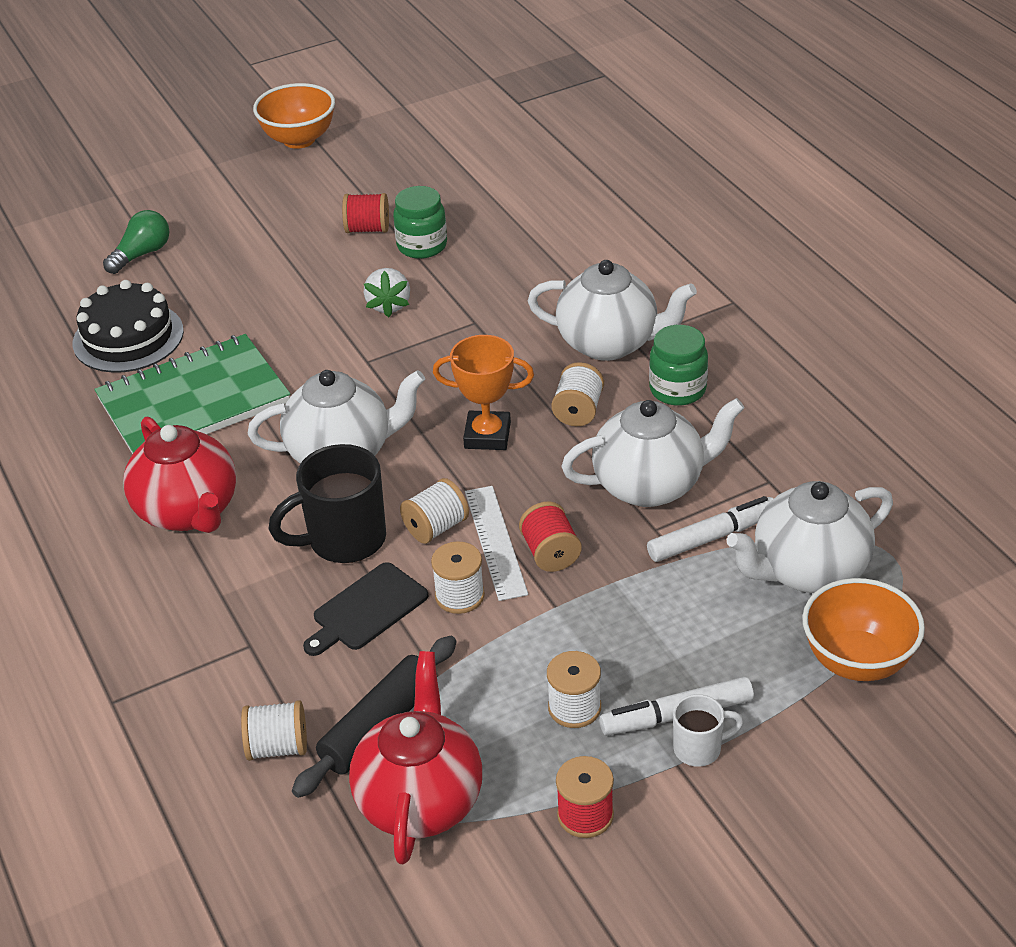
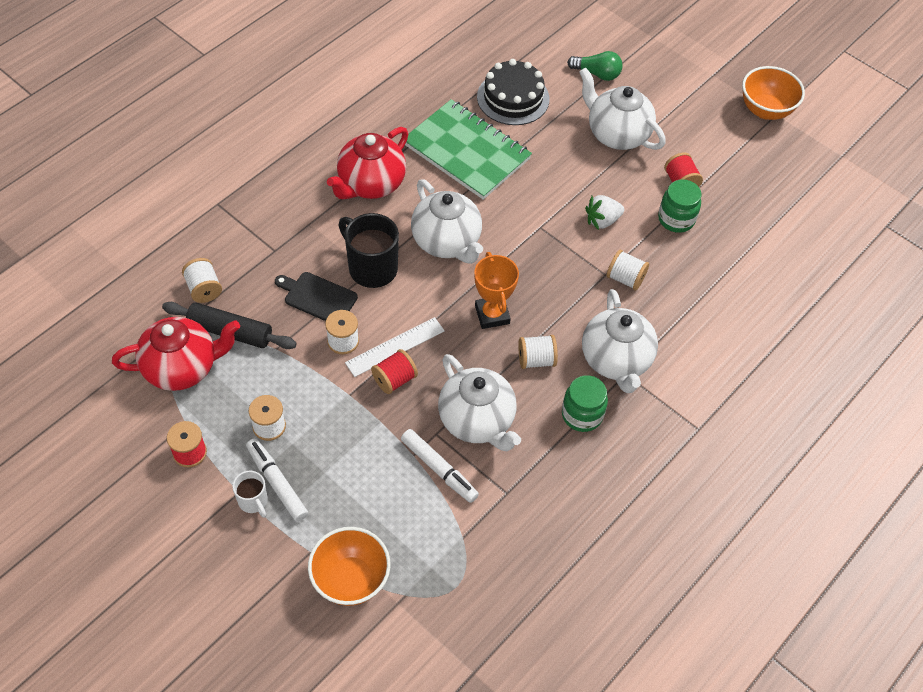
camera: 65 degrees right, 15 degrees up
(436, 527) = (397, 311): white spool -> white spool (625, 278)
(808, 571) = (425, 534): white teapot -> white teapot (616, 134)

